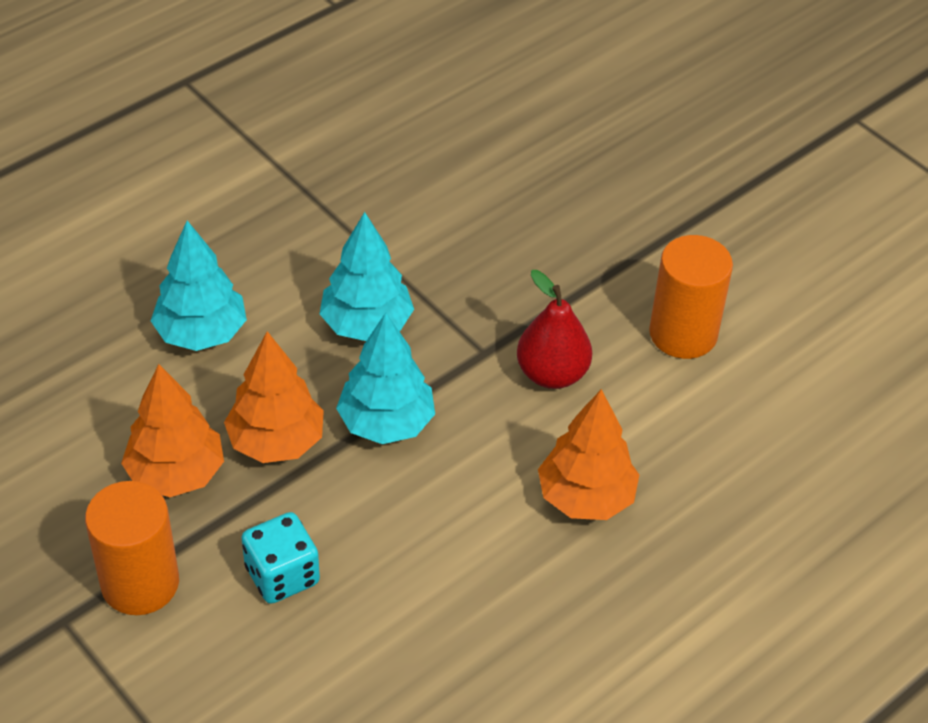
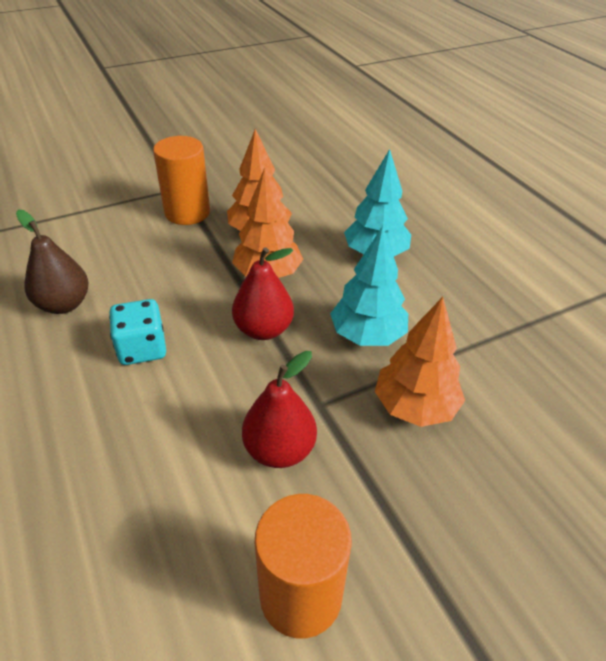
camera: 105 degrees right, 5 degrees down
(282, 575) = (160, 263): turquoise dice -> turquoise dice (142, 348)
(386, 423) = (263, 329): turquoise tree -> red pear
(403, 658) = (64, 304): none -> brown pear
(586, 498) = (132, 440): orange tree -> orange tree (415, 407)

